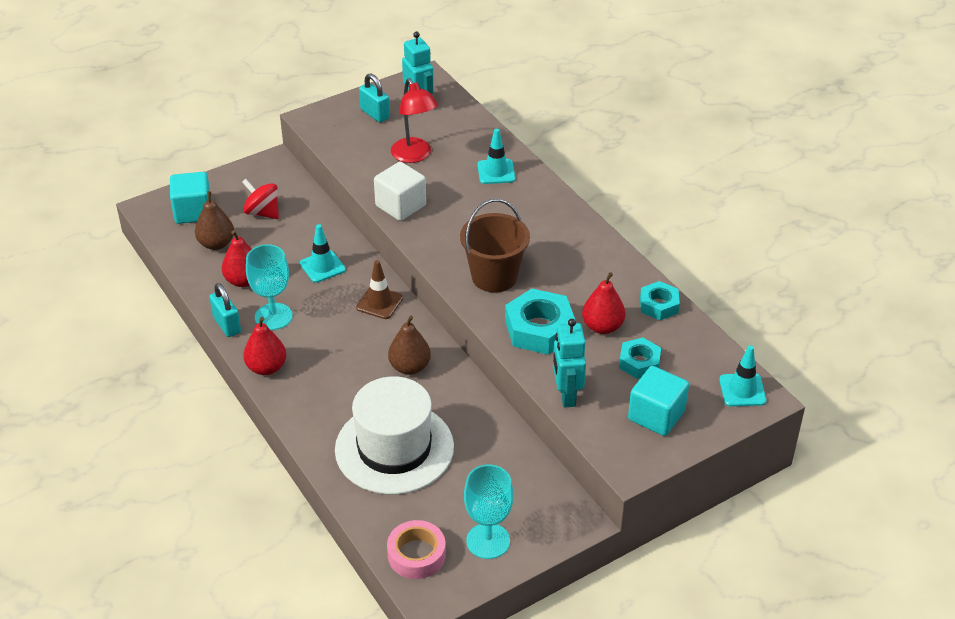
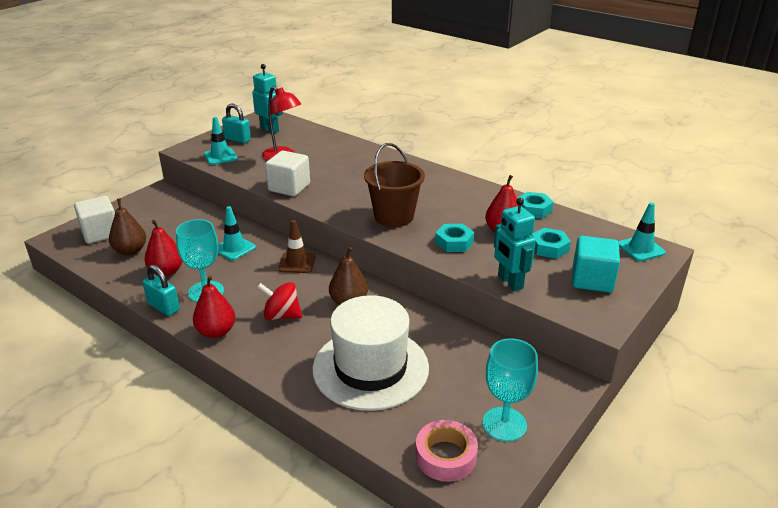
camera: 20 degrees left, 10 degrees down
(193, 211) = (100, 233): turquoise cube -> white cube
(262, 212) = (164, 223): red spinning top -> red spinning top (282, 315)
(496, 172) = (353, 156): turquoise traffic cone -> turquoise traffic cone (220, 156)
(539, 329) = (454, 242): turquoise nut -> turquoise nut, size x0.60

